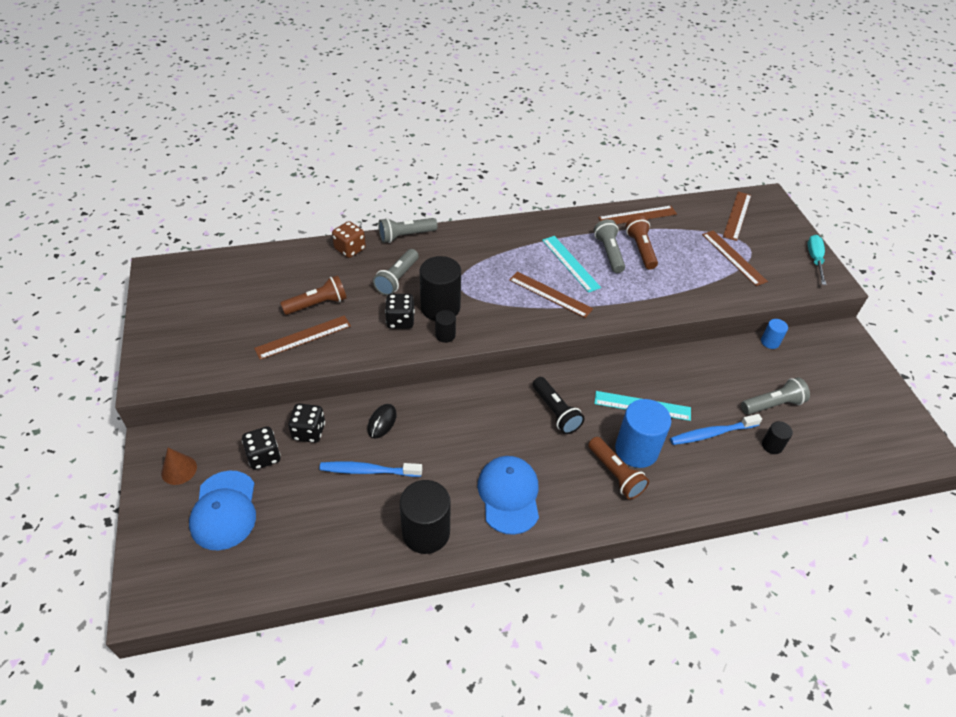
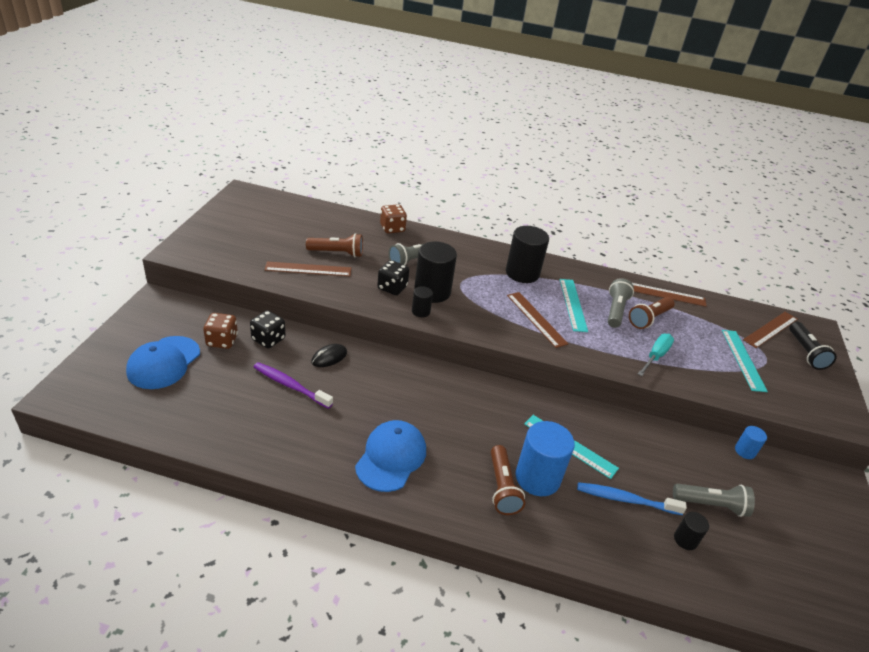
camera: 25 degrees right, 10 degrees down
(179, 470) = (157, 323): brown cone -> none
(264, 456) = (222, 341): black dice -> brown dice
(368, 471) = (290, 385): blue toothbrush -> purple toothbrush
(405, 236) = (443, 236): grey flashlight -> none
(426, 532) = (299, 451): black cylinder -> black cylinder (522, 273)
(556, 412) = (483, 414): black flashlight -> black flashlight (805, 352)
(640, 249) = (649, 319): brown flashlight -> brown flashlight turned 150 degrees counterclockwise
(733, 257) = (743, 359): brown ruler -> turquoise ruler
(814, 260) = (835, 395): turquoise screwdriver -> turquoise screwdriver (655, 356)

